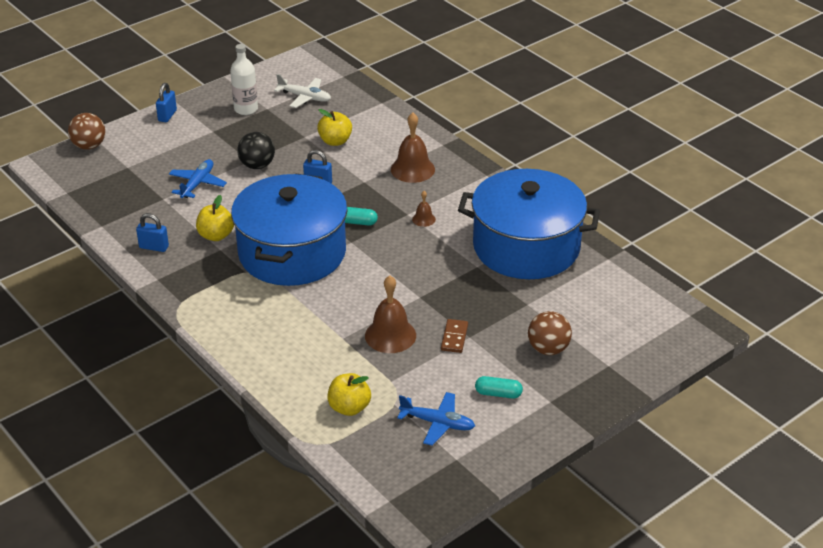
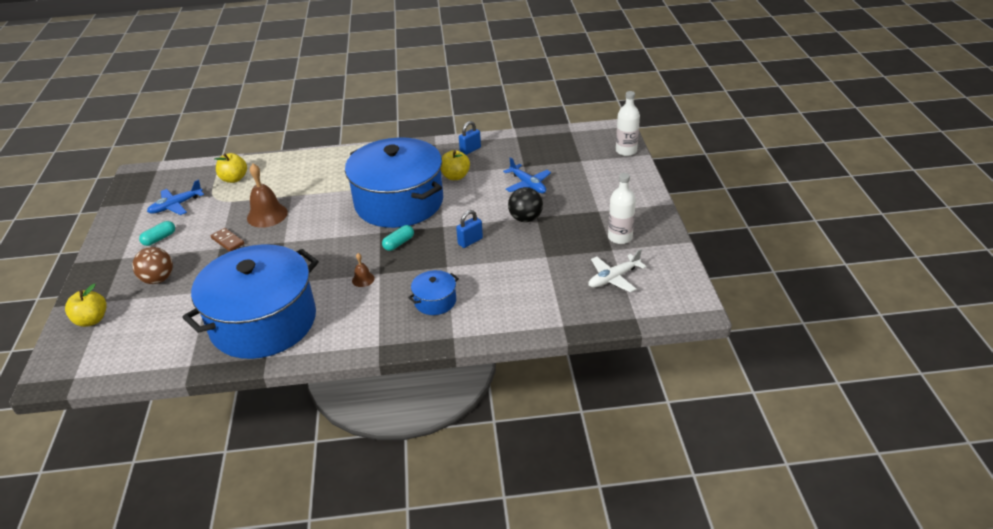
camera: 125 degrees right, 0 degrees up
(89, 146) = (626, 151): brown ball -> white bottle
(167, 116) = (643, 194): blue padlock -> none
(335, 141) = (522, 271): yellow apple -> yellow apple (92, 320)
(412, 169) = (435, 301): brown bell -> blue pot

